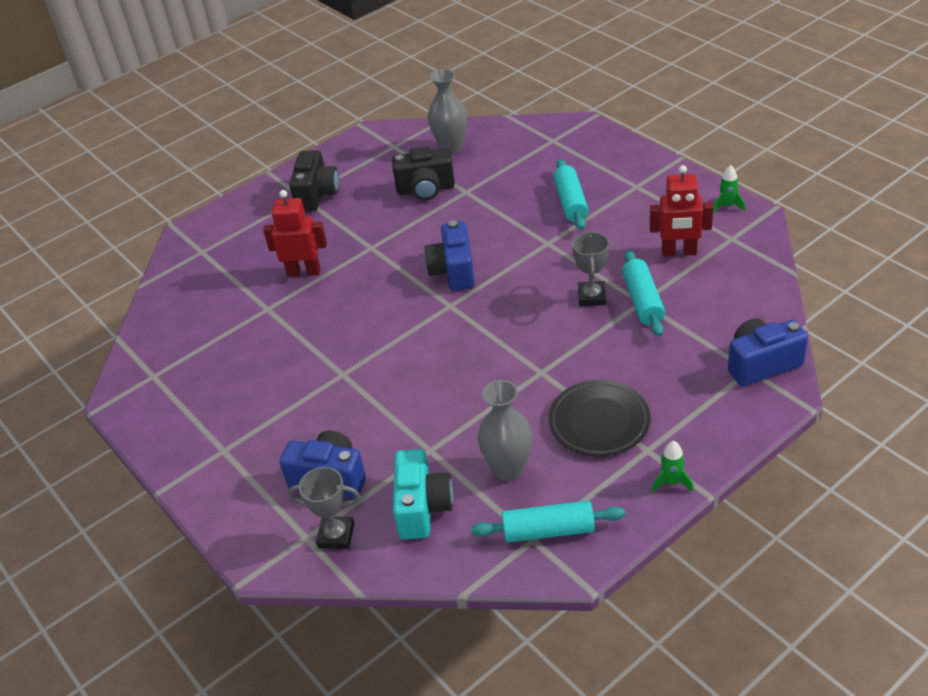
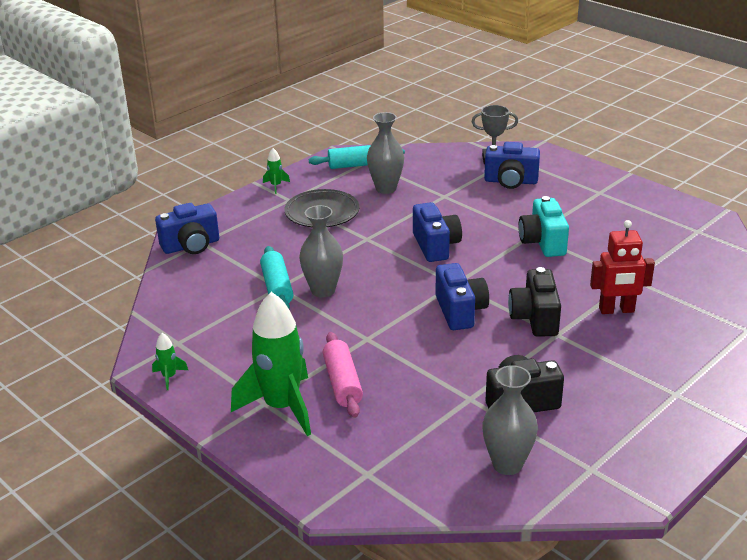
camera: 170 degrees right, 10 degrees down
(317, 194) = (657, 396): black camera -> black camera (535, 318)
(422, 508) = (440, 171): turquoise camera -> turquoise camera (543, 242)
(460, 358) = (435, 246): none -> blue camera
(570, 202) = (342, 383): turquoise rolling pin -> pink rolling pin
(592, 297) = (323, 290): grey trophy -> grey vase
(621, 183) = (282, 407): none -> green rocket
(679, 252) = (234, 329): red robot -> none

